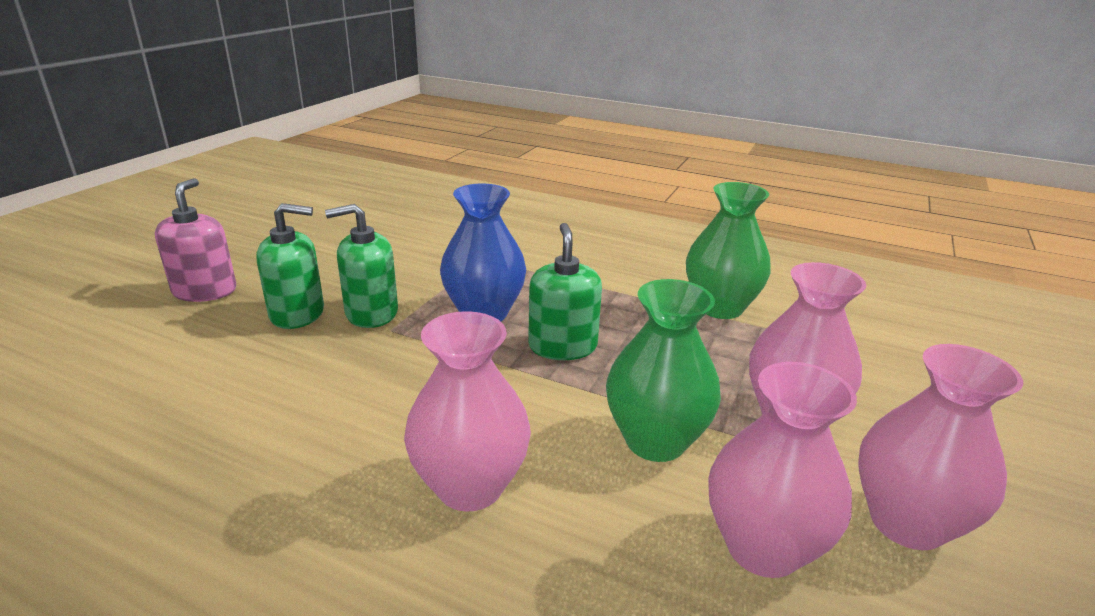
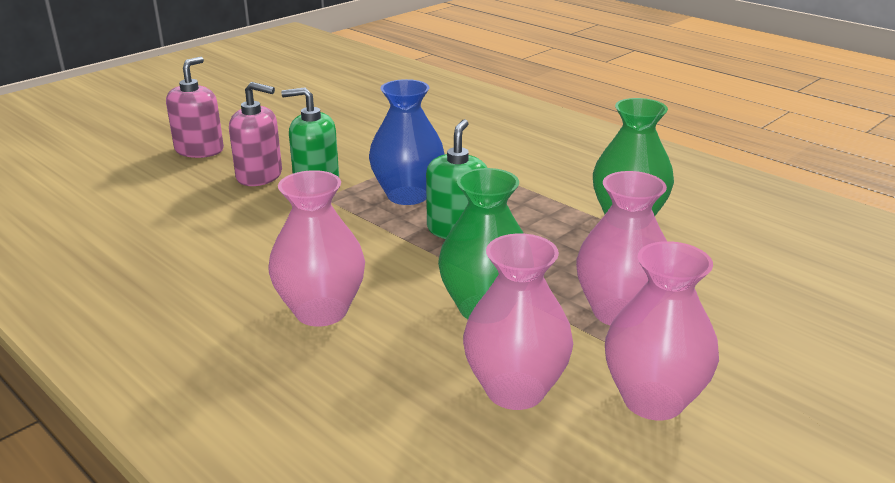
camera: 20 degrees right, 0 degrees up
(297, 314) = (259, 176): green soap dispenser -> pink soap dispenser

